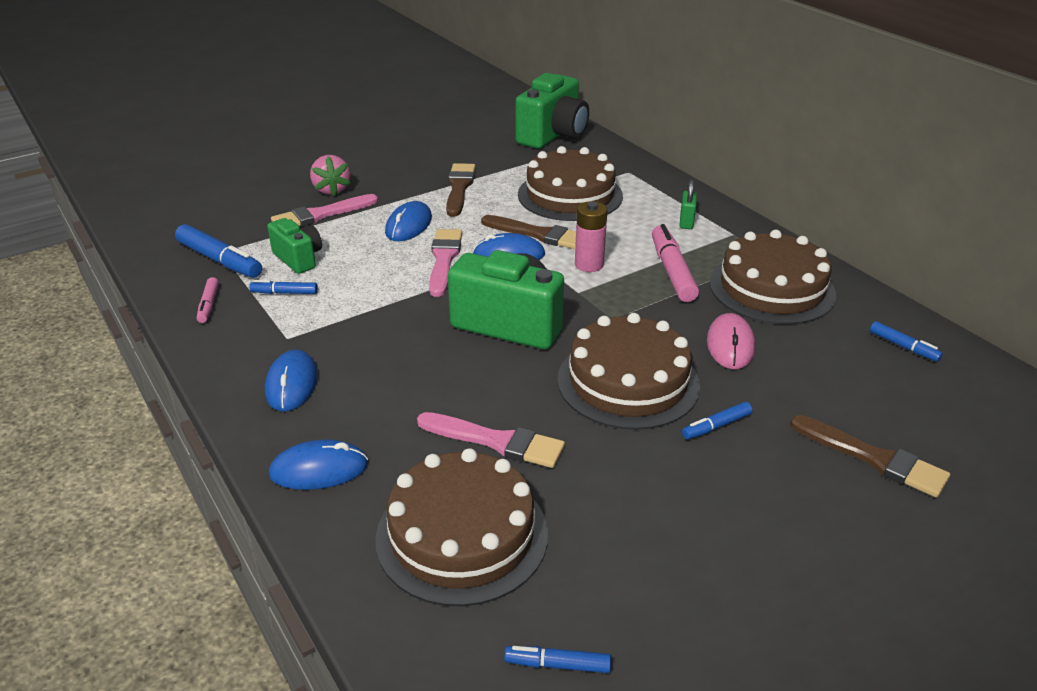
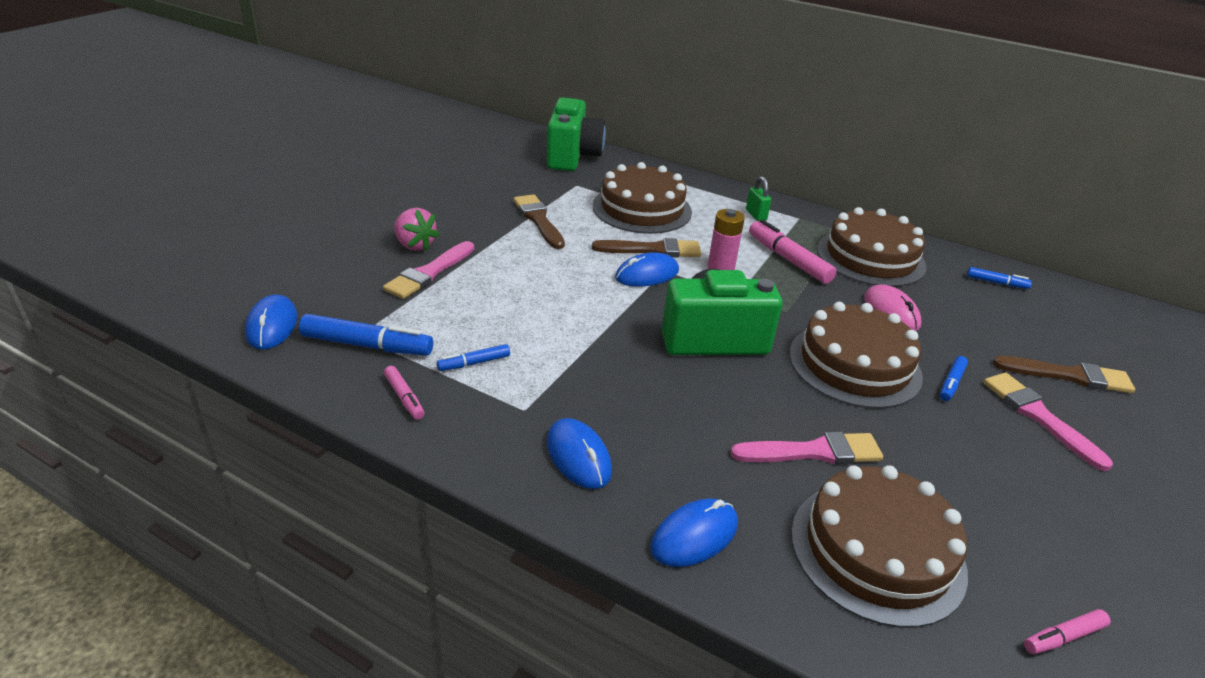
camera: 30 degrees left, 0 degrees up
(298, 259) = (452, 324): green camera -> none
(409, 225) = (528, 265): blue mouse -> blue mouse (272, 325)
(444, 260) = (595, 292): pink brush -> pink brush (1039, 417)
(558, 665) = (1063, 637): blue marker -> pink marker

